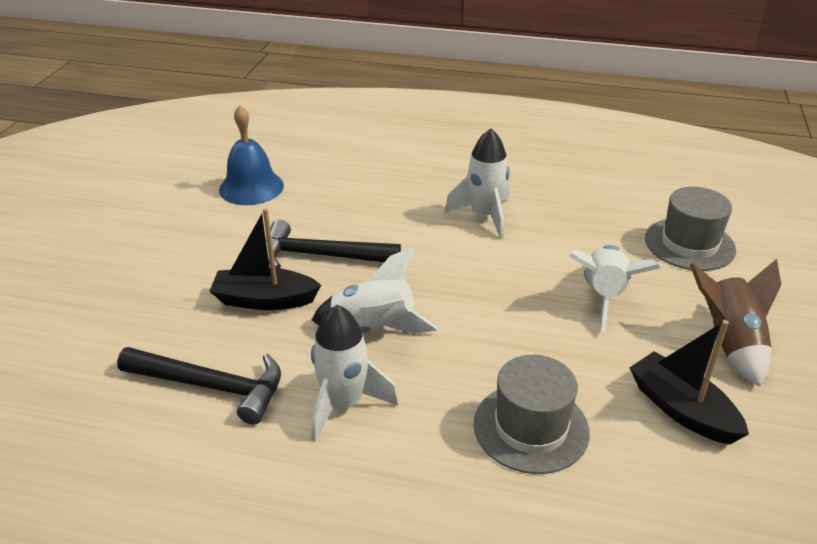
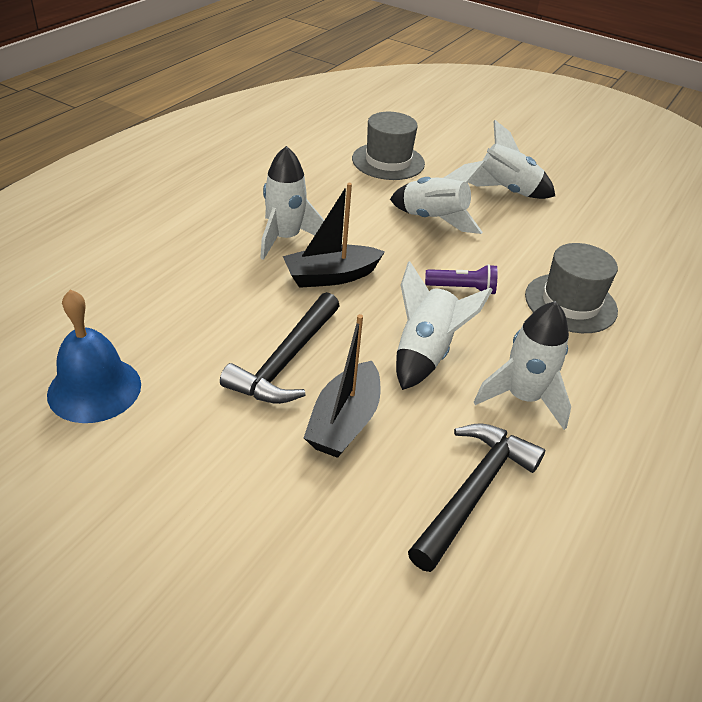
camera: 75 degrees left, 5 degrees up
(492, 337) = (462, 289): none -> purple flashlight
(682, 409) = (565, 233): black boat -> black boat (331, 276)
(730, 344) = (506, 191): brown rocket -> white rocket

